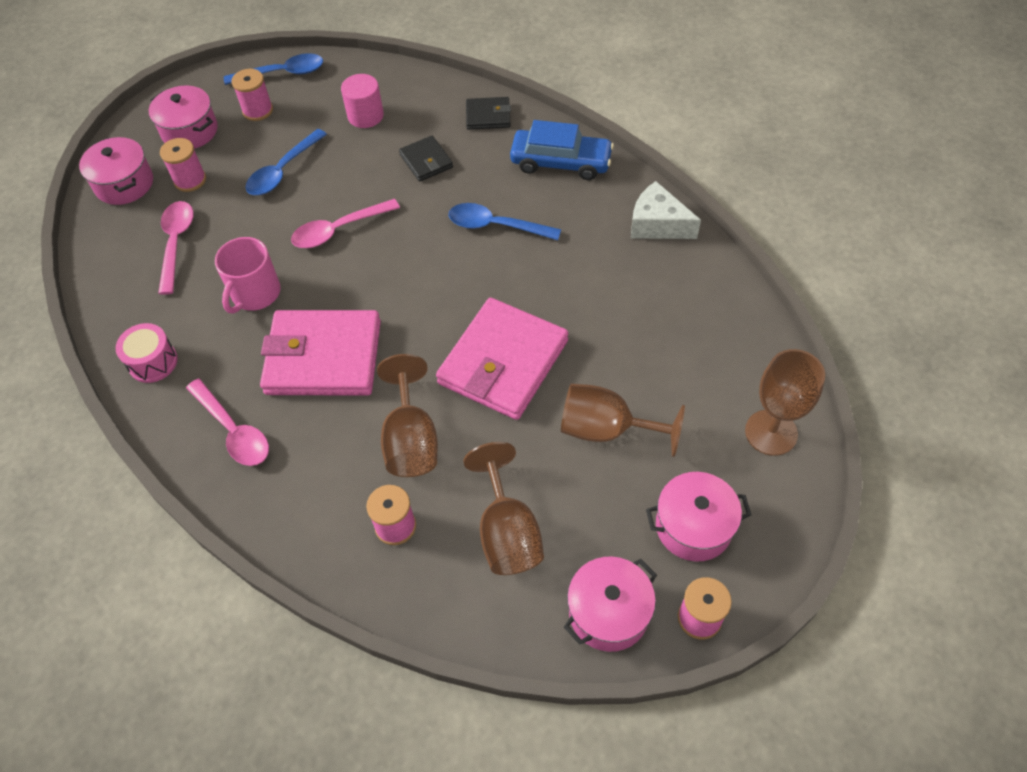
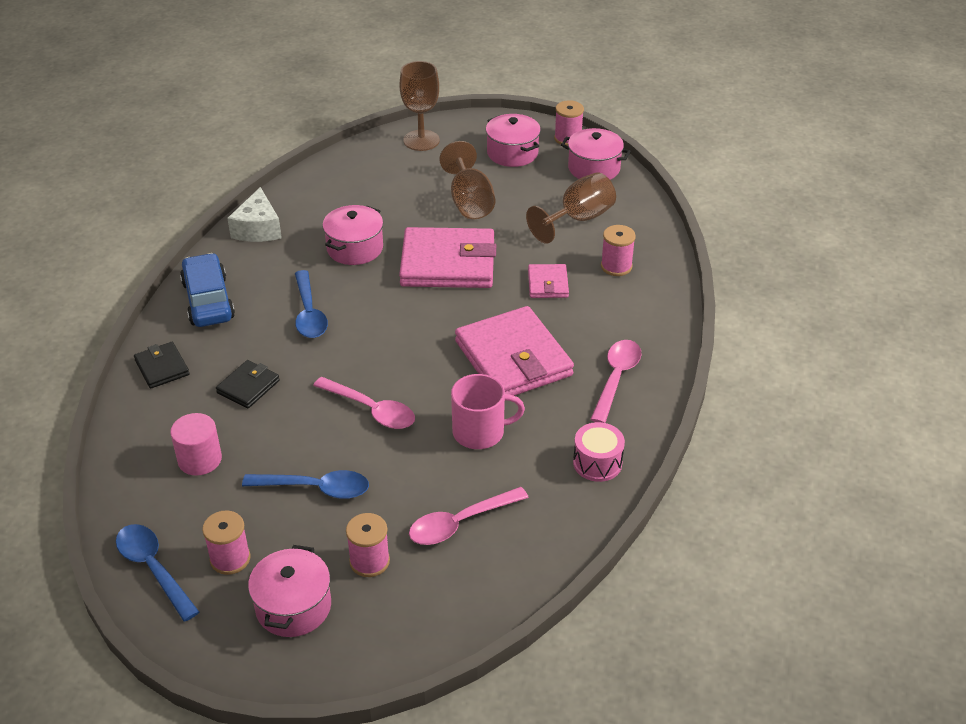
camera: 120 degrees left, 15 degrees down
(124, 184) = (407, 620): pink pot -> pink pot (355, 248)
(411, 440) = (548, 284): brown goblet -> pink wallet

